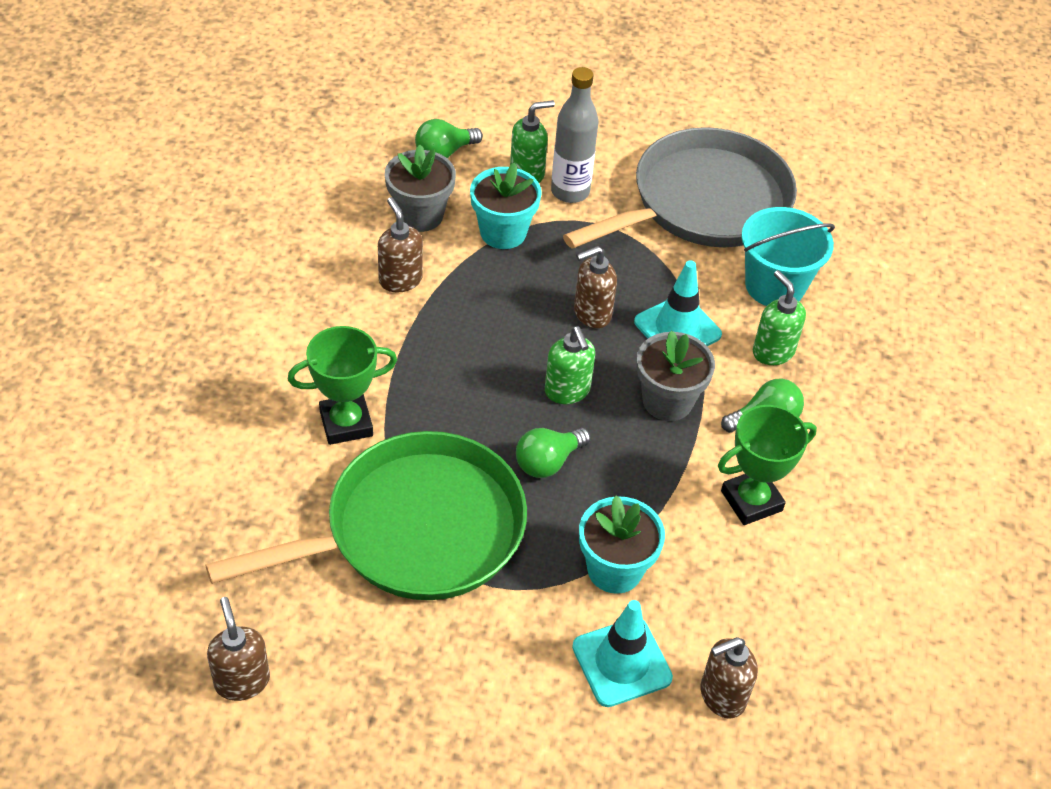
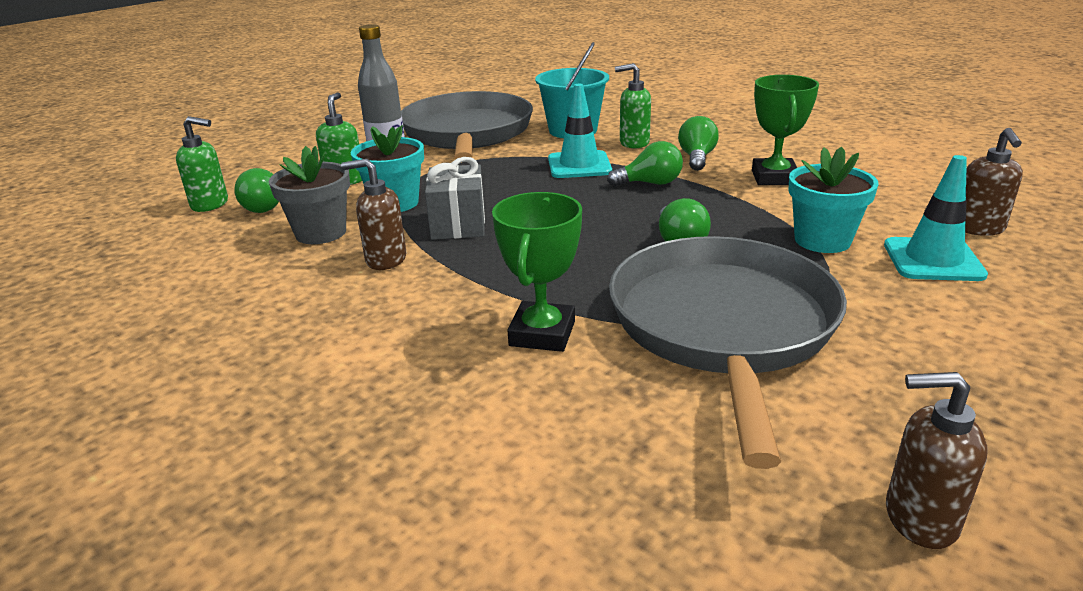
camera: 55 degrees left, 20 degrees down
(415, 530) = (722, 326): green pan -> grey pan
(489, 295) = (458, 224): none -> grey gift
(567, 391) = (604, 216): green soap dispenser -> green soap dispenser (210, 204)
(591, 314) = (529, 190): brown soap dispenser -> none
(667, 401) = (650, 183): grey flower pot -> green light bulb

